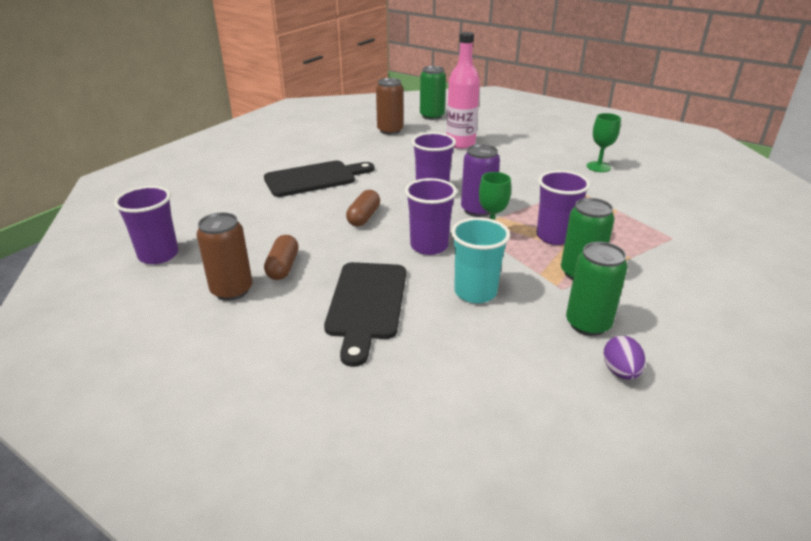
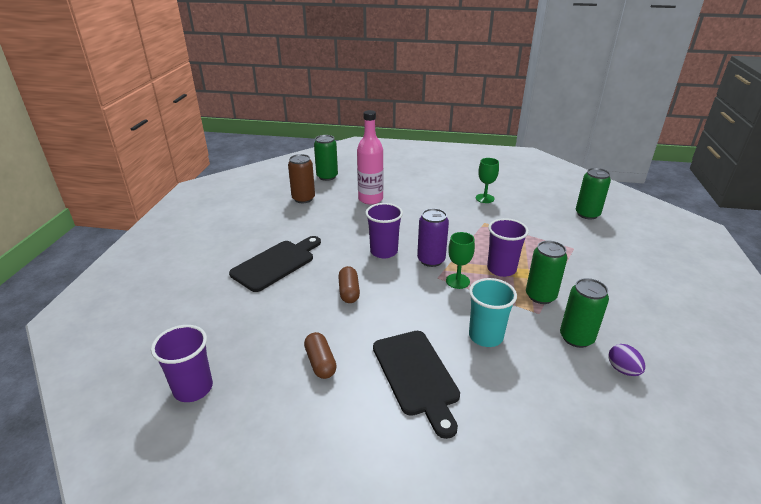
camera: 25 degrees left, 0 degrees up
(232, 290) = (294, 402): brown can -> none
(429, 246) = (421, 304): purple cup -> none
(727, 208) = (587, 214): none -> green can

